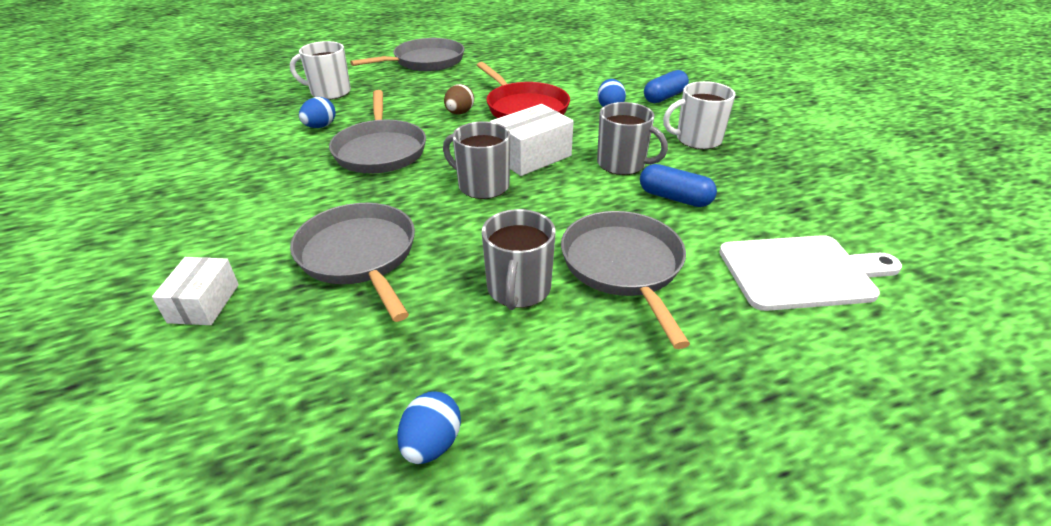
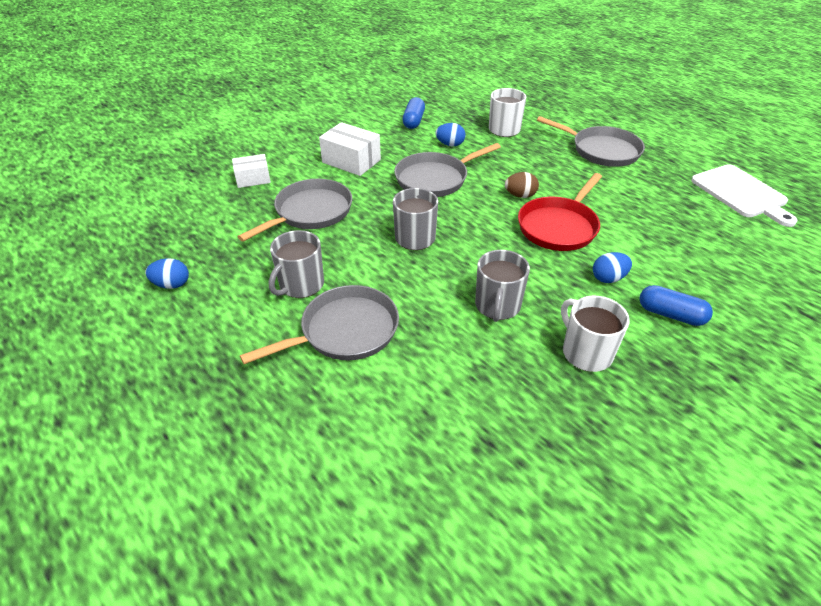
camera: 70 degrees right, 5 degrees up
(518, 289) = (301, 285): grey mug -> grey mug turned 45 degrees counterclockwise
(531, 156) = (475, 250): white box -> white box (351, 161)
(674, 198) = (458, 348): blue capsule -> blue capsule (414, 121)
(802, 272) = (380, 446): white cutting board -> white cutting board (741, 193)

